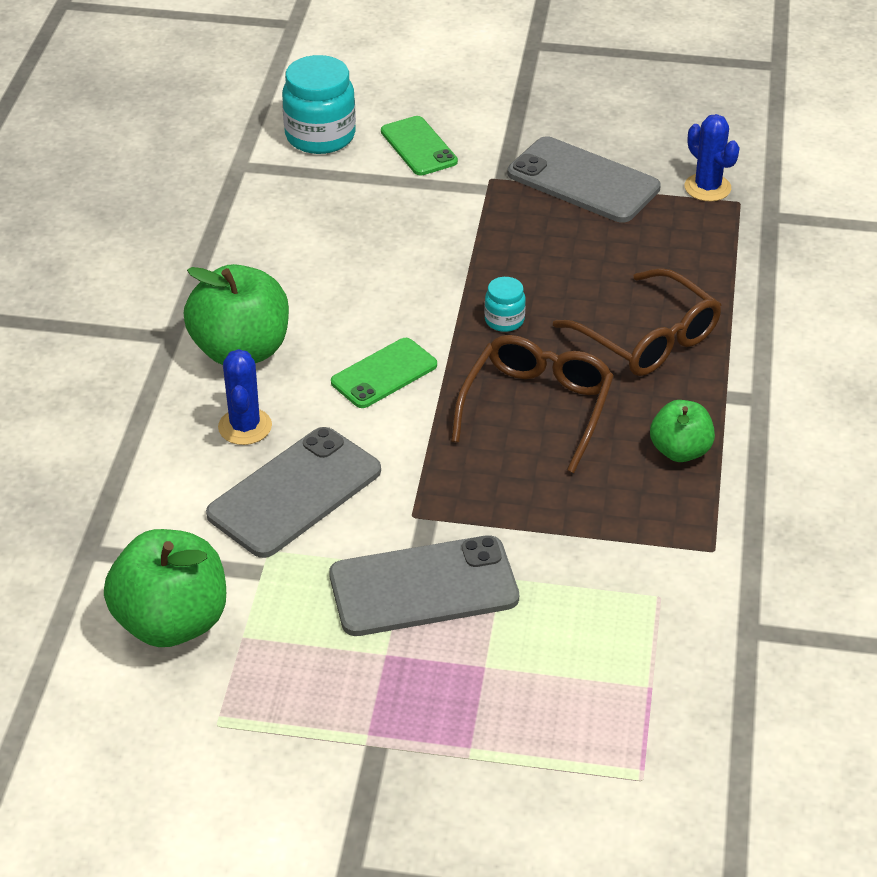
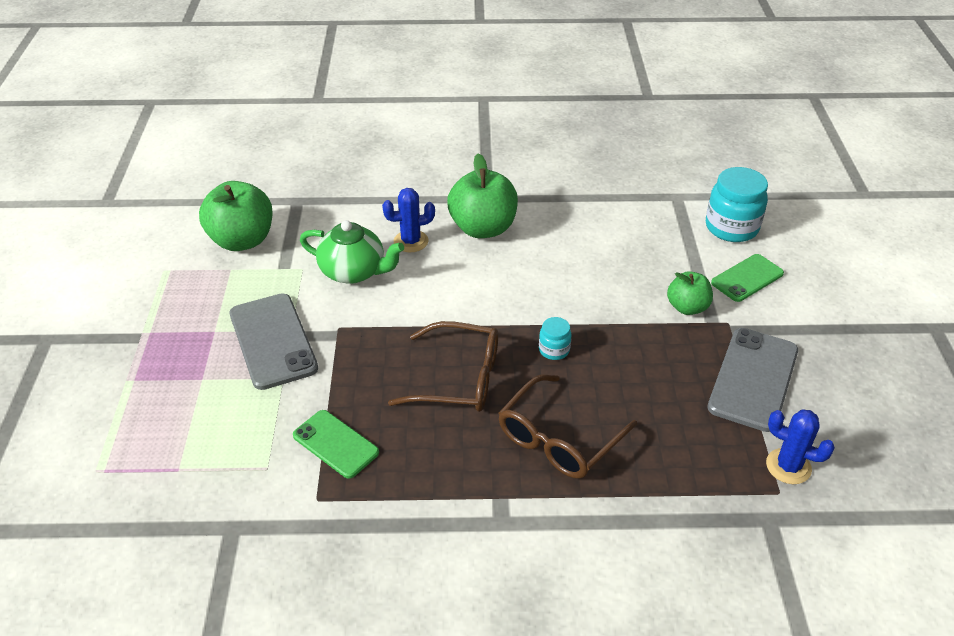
camera: 80 degrees right, 0 degrees up
(295, 493) = (353, 271): grey phone -> green teapot
(384, 373) = (477, 295): green phone -> green phone (336, 444)
(680, 451) = (427, 470): green apple -> green apple (687, 307)
(707, 188) = (788, 466): blue cactus -> blue cactus turned 75 degrees clockwise

